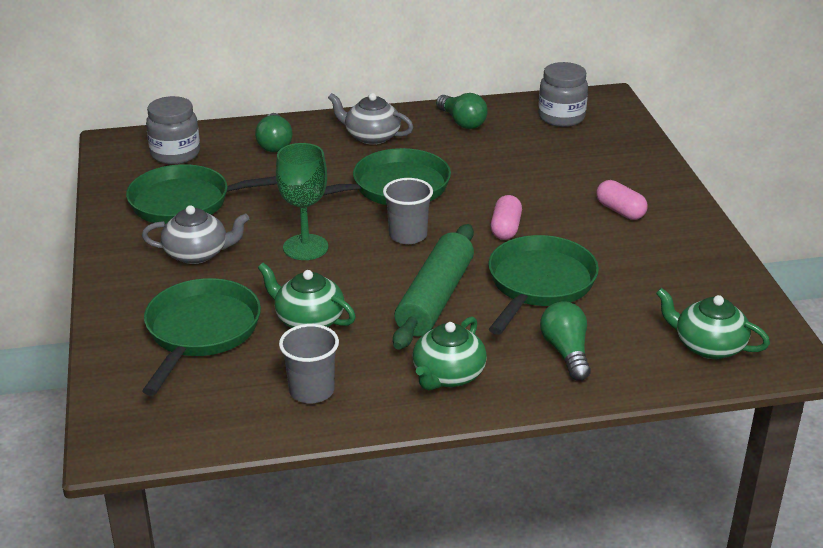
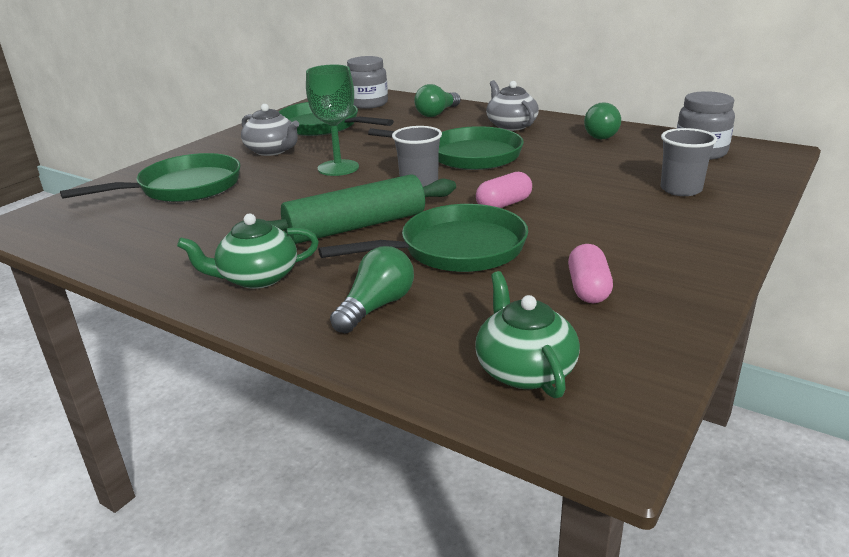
camera: 45 degrees right, 5 degrees down
(308, 320) = (251, 205): green teapot -> none
(311, 391) = (161, 245): grey cup -> grey cup (681, 189)
(620, 211) = (638, 227): pink capsule -> pink capsule (588, 289)

